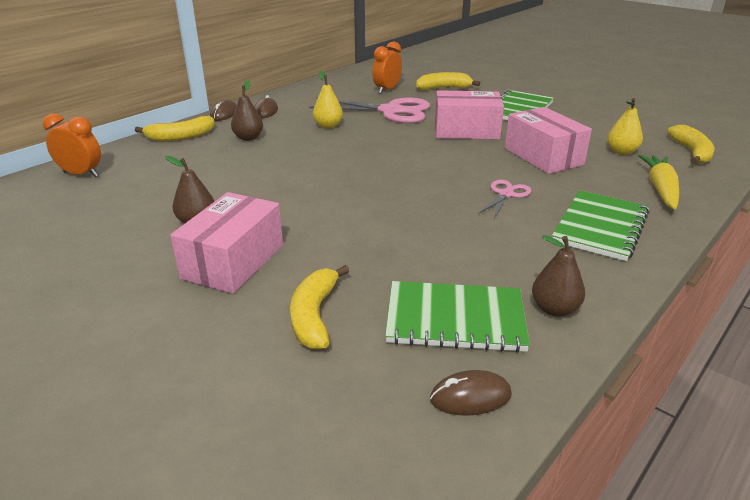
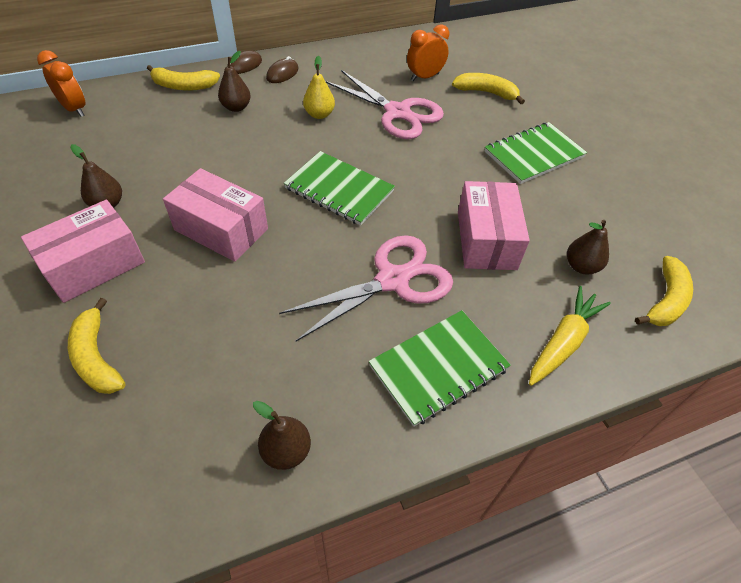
camera: 25 degrees right, 20 degrees up
(314, 316) = (96, 357): yellow banana -> yellow banana turned 60 degrees counterclockwise
(455, 319) = (194, 418): green notebook -> green notebook (339, 190)
(466, 131) = (445, 170): pink box -> pink box (221, 229)
(470, 397) = (124, 510): brown mouse -> none
(506, 194) = (392, 280): pink scissors -> pink scissors, size x2.00
(621, 152) = (581, 266): yellow pear -> brown pear

